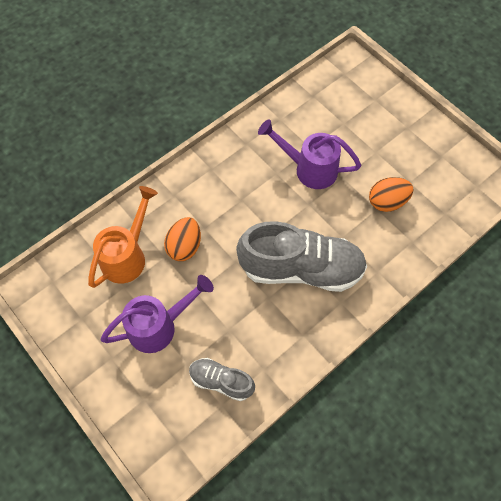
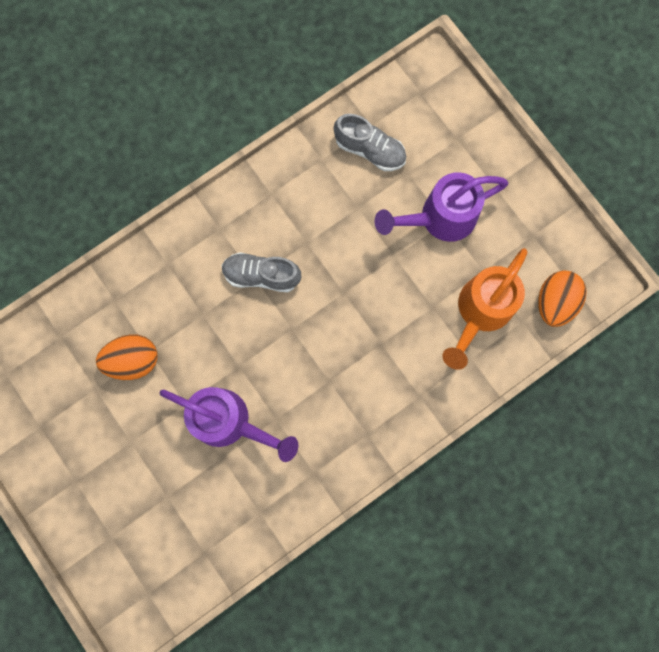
camera: 175 degrees left, 15 degrees up
(184, 246) = (407, 318): orange egg -> orange egg (554, 302)
(301, 269) = (261, 275): grey shoe -> grey shoe, size x0.51

